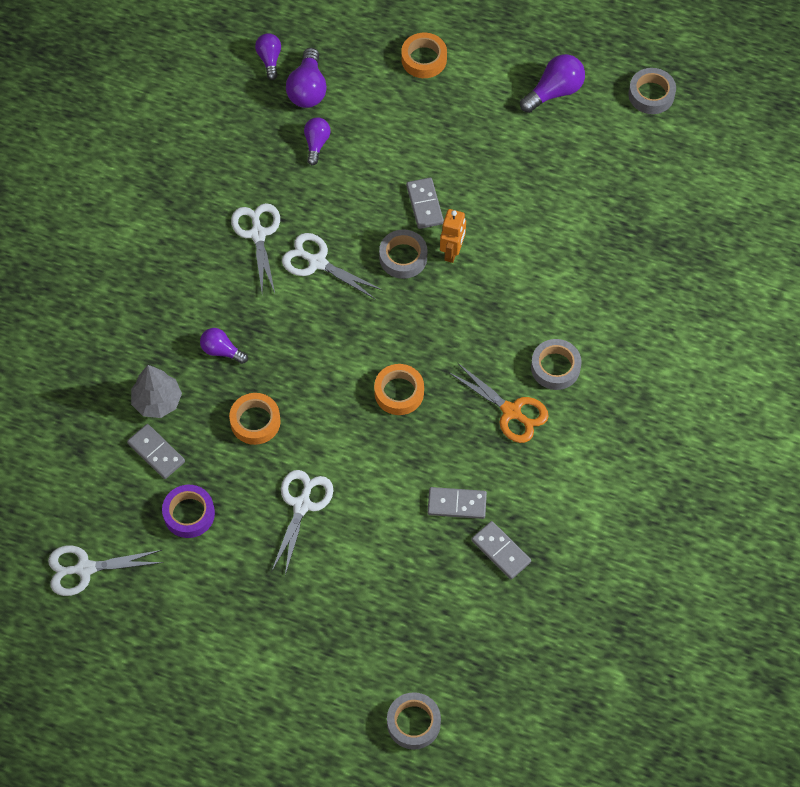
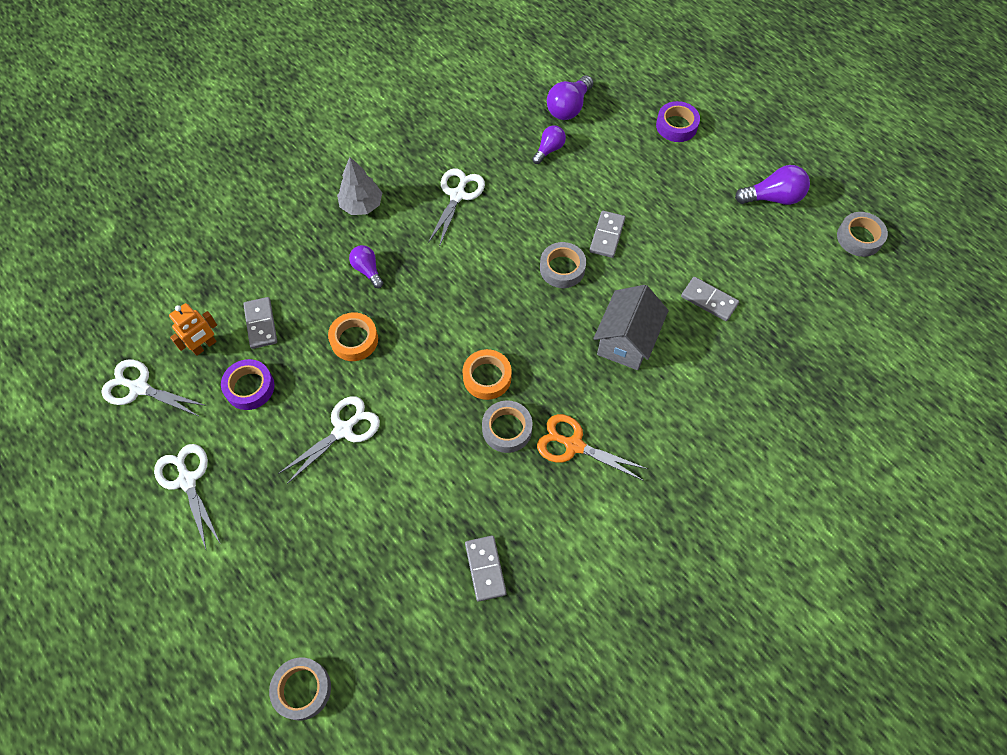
camera: 30 degrees right, 0 degrees up
(157, 401) = (291, 284): grey tree -> grey tree (361, 205)
(269, 59) = (553, 74): purple light bulb -> none
(317, 262) = (489, 239): white scissors -> white scissors (187, 480)
(424, 59) = (676, 126): orange tape -> purple tape
(452, 252) = (606, 284): orange robot -> orange robot (204, 346)
(457, 504) = (474, 502): grey domino -> grey domino (709, 300)
(501, 296) = (626, 341): none -> grey house
(511, 411) = (574, 445): orange scissors -> orange scissors turned 135 degrees clockwise
(555, 367) = (637, 426): grey tape -> grey tape (507, 429)

